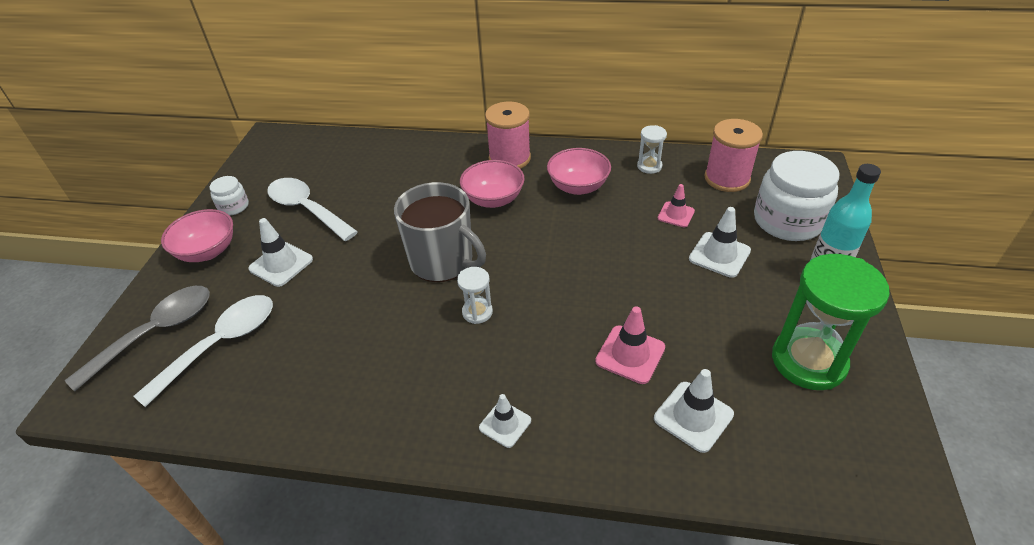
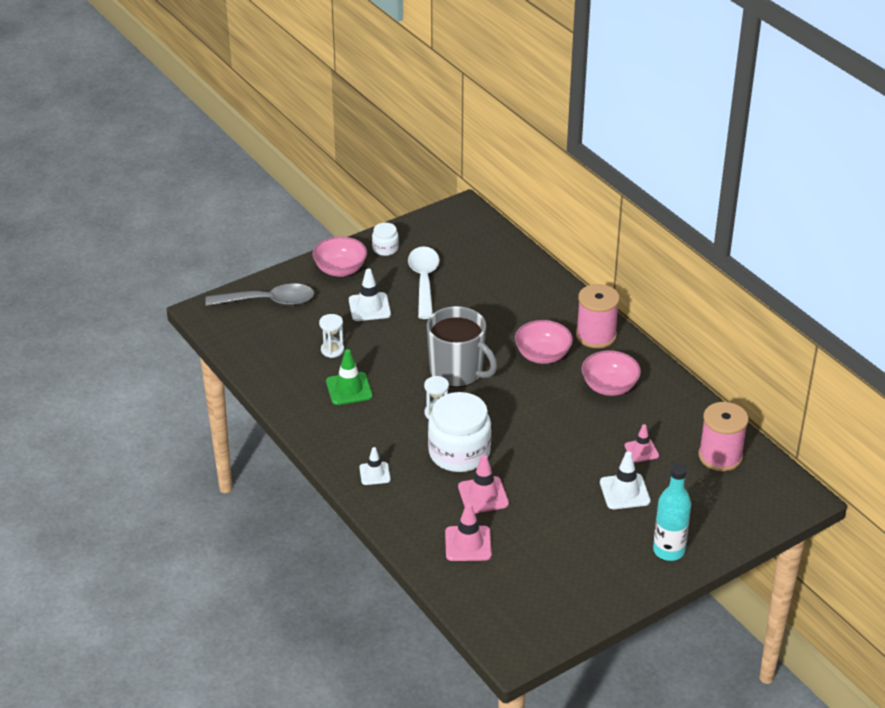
camera: 45 degrees right, 5 degrees down
(221, 344) = (292, 331): white spoon -> none
(359, 356) = (349, 389): none -> green traffic cone
(443, 261) = (457, 371): grey mug -> grey mug turned 45 degrees counterclockwise
(649, 166) = (681, 409): white hourglass -> white hourglass (332, 350)
(693, 416) = (468, 544): white traffic cone -> pink traffic cone
(787, 221) = (708, 509): white jar -> white jar (459, 453)
(808, 361) = (572, 574): green hourglass -> none

